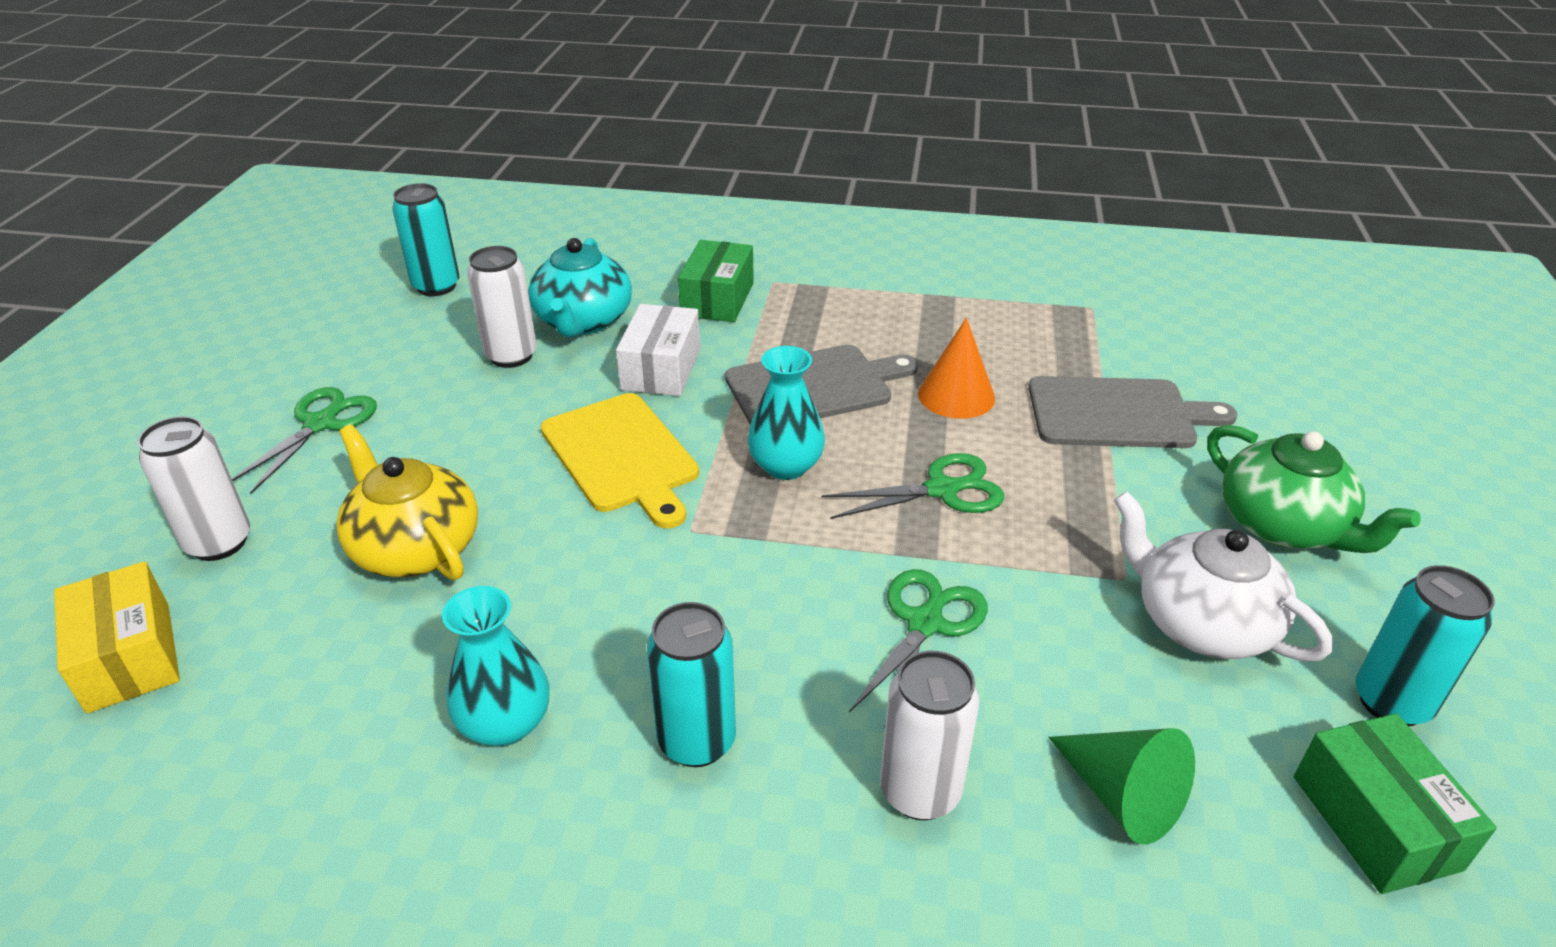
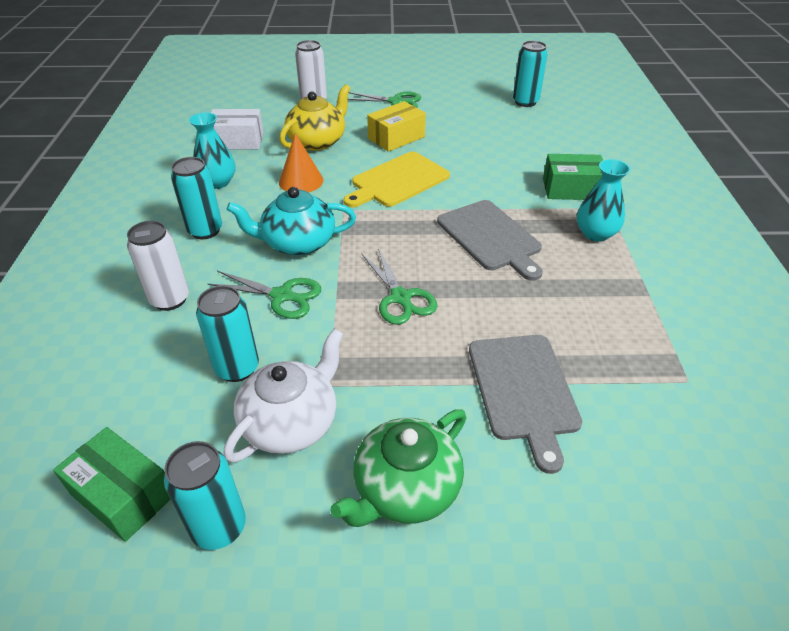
camera: 80 degrees right, 5 degrees up
(129, 657) = (252, 102): yellow box -> yellow box (396, 138)
(511, 356) = (472, 134): white can -> none
(583, 321) = (517, 148): turquoise teapot -> turquoise teapot (297, 243)
(661, 369) = (482, 180): white box -> white box (237, 141)
(786, 466) = (405, 234): turquoise vase -> turquoise vase (595, 233)
(956, 395) = (509, 300): orange cone -> orange cone (301, 181)
(1100, 684) = (237, 368): none -> turquoise can
(1121, 796) = (158, 374): green cone -> none
(1375, 822) = (123, 494): green box -> green box turned 60 degrees clockwise

